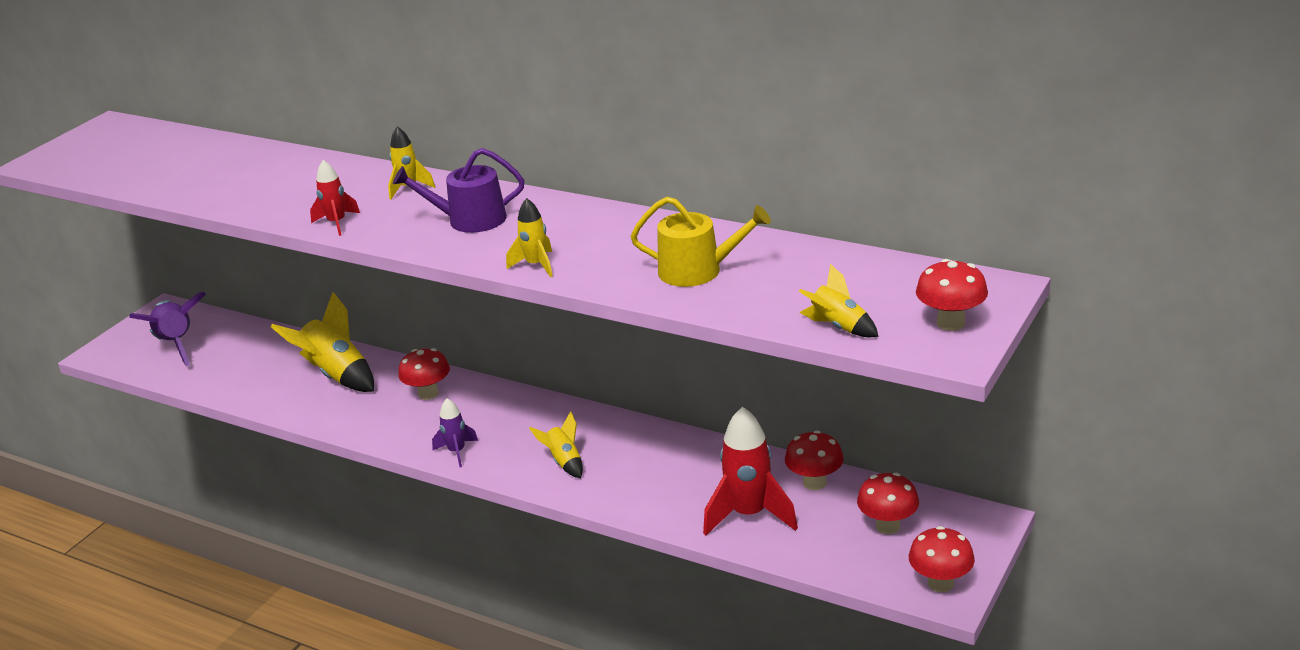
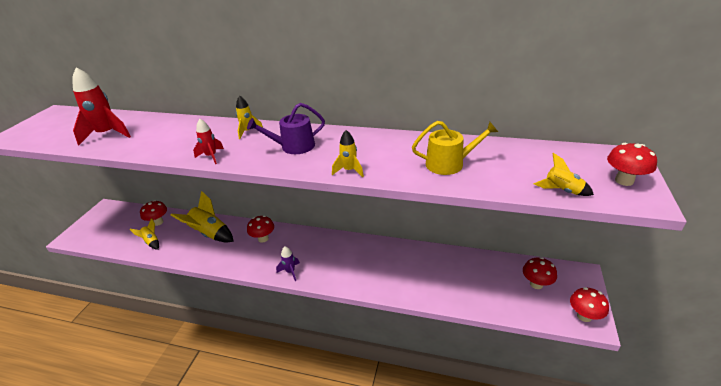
camera: 15 degrees left, 5 degrees up
(177, 345) = (115, 227): purple rocket -> none
(564, 462) = (351, 270): yellow rocket -> yellow rocket (151, 242)
(749, 515) = (463, 288): red rocket -> red rocket (107, 134)
(814, 483) = (485, 263): red mushroom -> red mushroom (158, 222)

